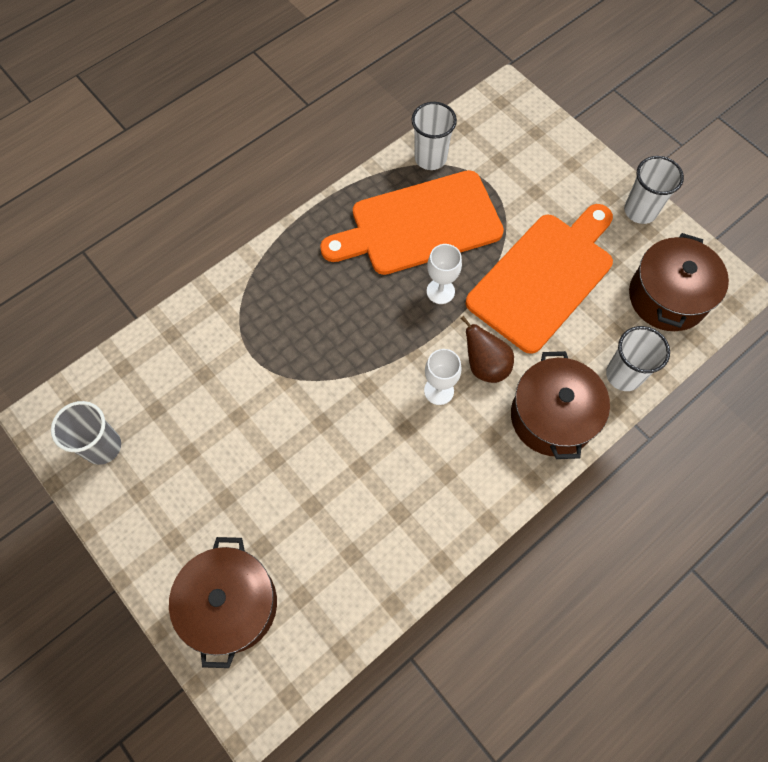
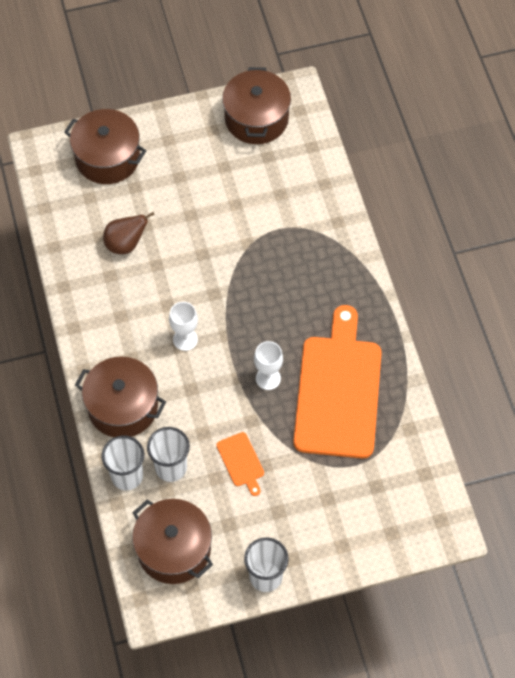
camera: 115 degrees right, 5 degrees down
(102, 446) = (256, 119): grey cup -> brown pot
(430, 158) = (403, 430): white cup -> white cup (171, 467)
(485, 365) = (188, 380): brown pear -> brown pear (126, 244)
(543, 277) = (241, 461): orange cutting board -> orange cutting board, size x0.40

